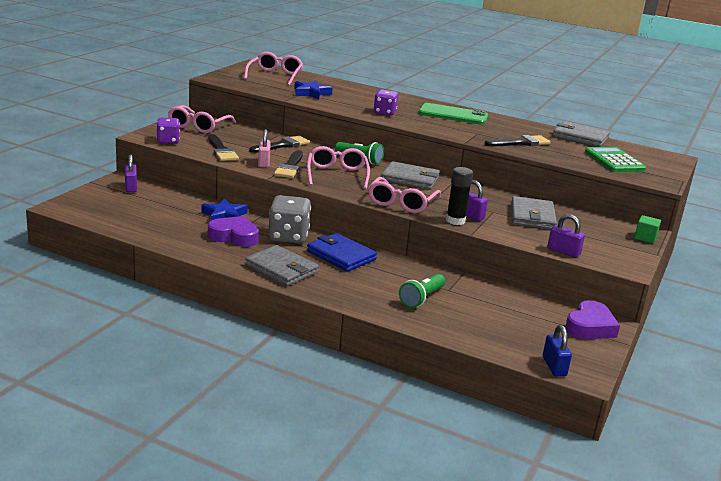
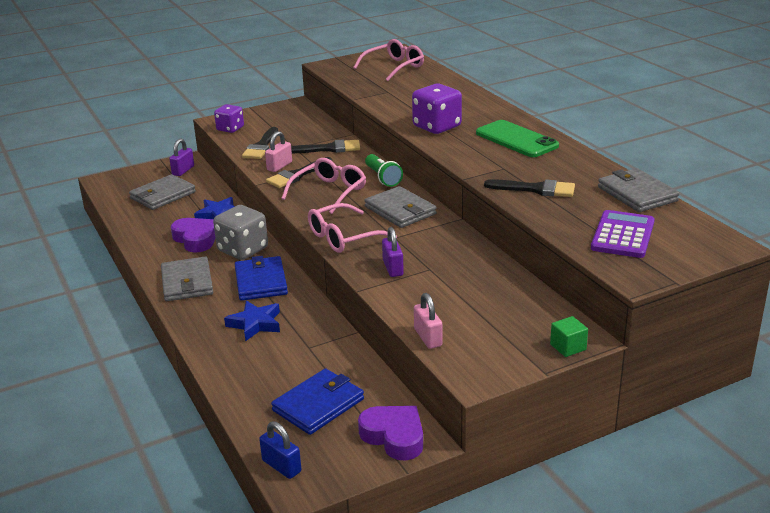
camera: 40 degrees right, 5 degrees up
(198, 126) = (282, 116): pink glasses -> none
(311, 93) = (396, 93): blue star -> blue star (255, 324)
(384, 112) = (437, 127): purple dice -> purple dice, size x1.55
(422, 298) = (267, 349): green flashlight -> none
(455, 221) = (366, 271): black glue stick -> none
(515, 323) = (318, 405): none -> blue wallet
(532, 216) = (466, 285): grey wallet -> grey wallet (163, 195)
(554, 366) = (281, 466): blue padlock -> blue padlock turned 75 degrees counterclockwise
(563, 251) = (428, 337): purple padlock -> pink padlock
(590, 327) = (394, 436): purple heart -> purple heart turned 120 degrees counterclockwise
(614, 161) = (622, 235): green calculator -> purple calculator

